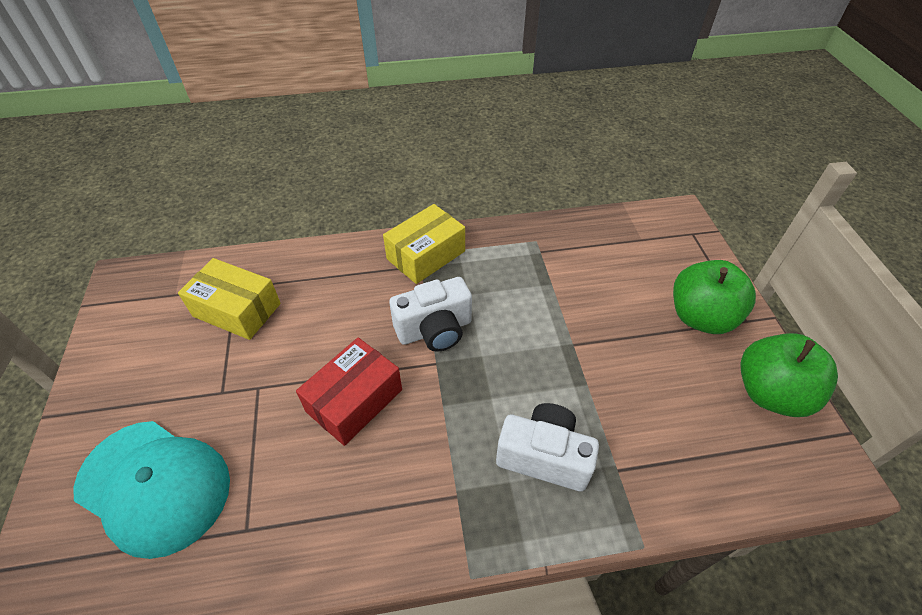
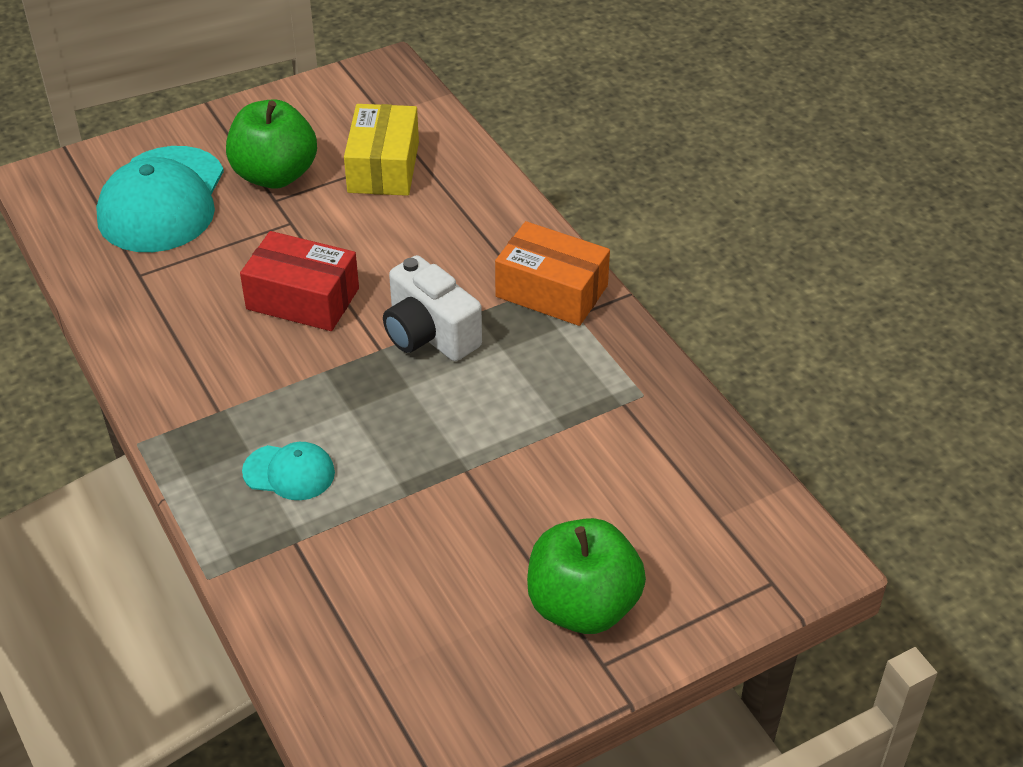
camera: 70 degrees right, 5 degrees down
(426, 255) = (551, 291): yellow box -> orange box
(544, 456) = (289, 472): white camera -> turquoise cap
(770, 393) = (473, 696): green apple -> green apple (275, 175)

